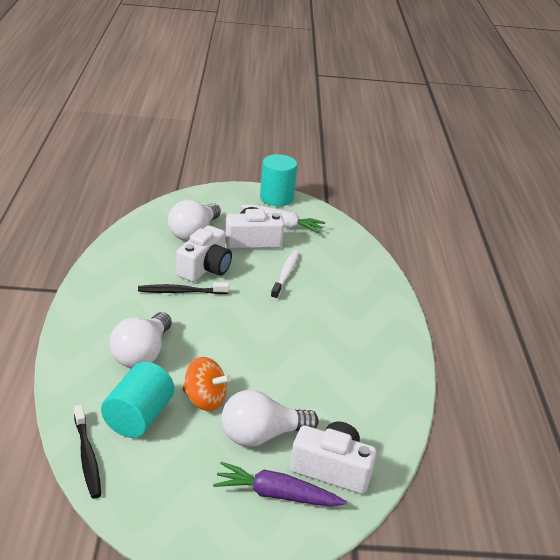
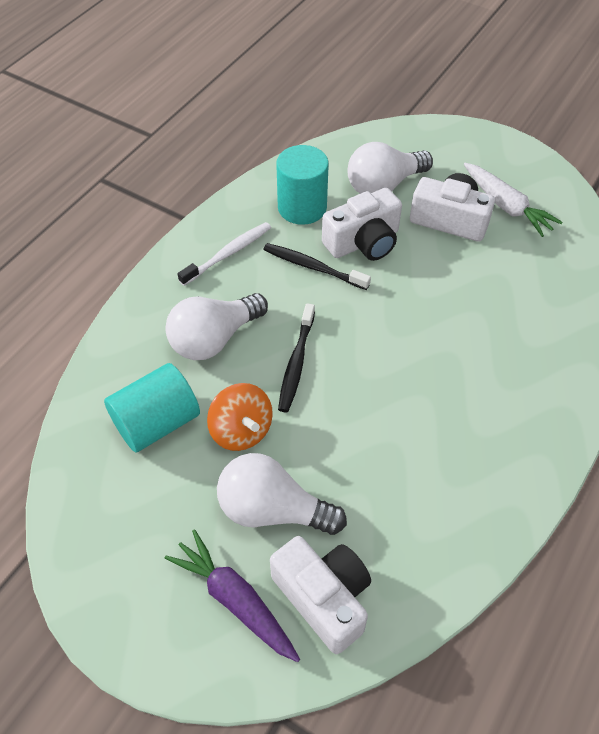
camera: 35 degrees right, 20 degrees up
(87, 456) = (74, 451): black toothbrush -> black toothbrush (296, 363)
(276, 198) = (526, 162): turquoise cylinder -> turquoise cylinder (302, 207)
(285, 274) = (459, 285): white toothbrush -> white toothbrush (228, 254)

